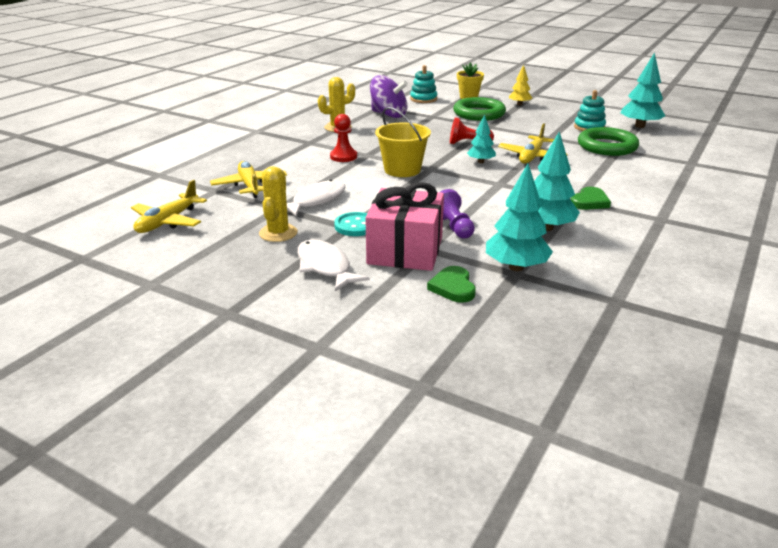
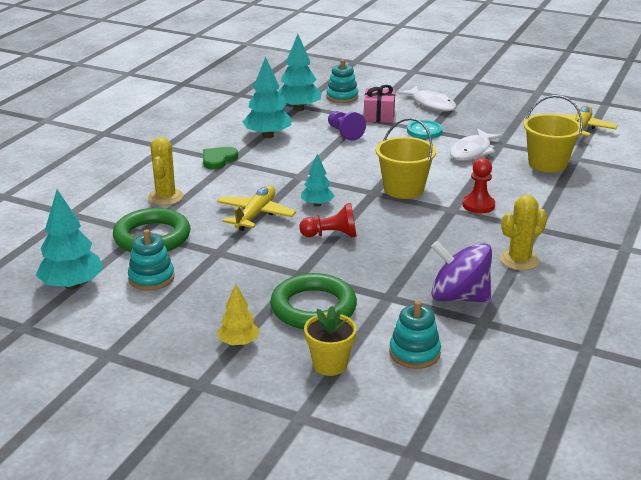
camera: 175 degrees right, 0 degrees up
(250, 186) = (547, 163): yellow plane -> yellow bucket
(278, 233) = (482, 124): yellow cactus -> yellow cactus (165, 197)
(405, 250) = (379, 116): pink gift -> pink gift, size x0.60
(453, 287) = (342, 97): green heart -> turquoise stacking toy

